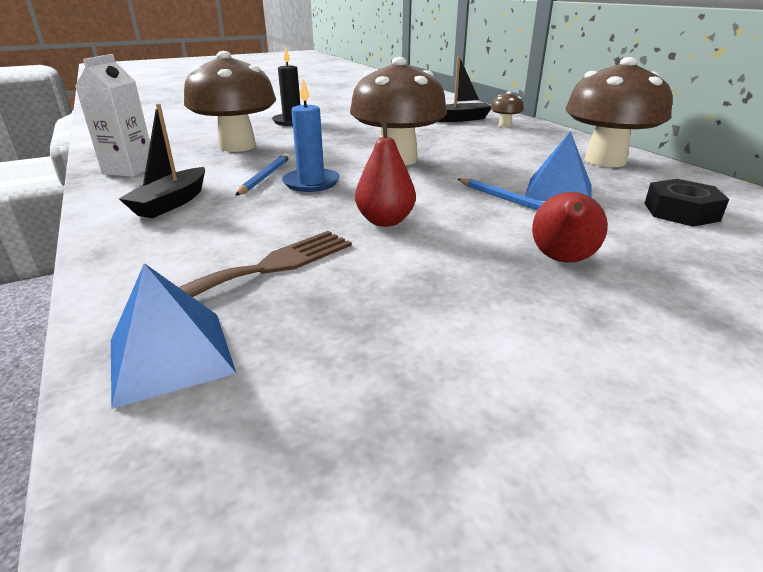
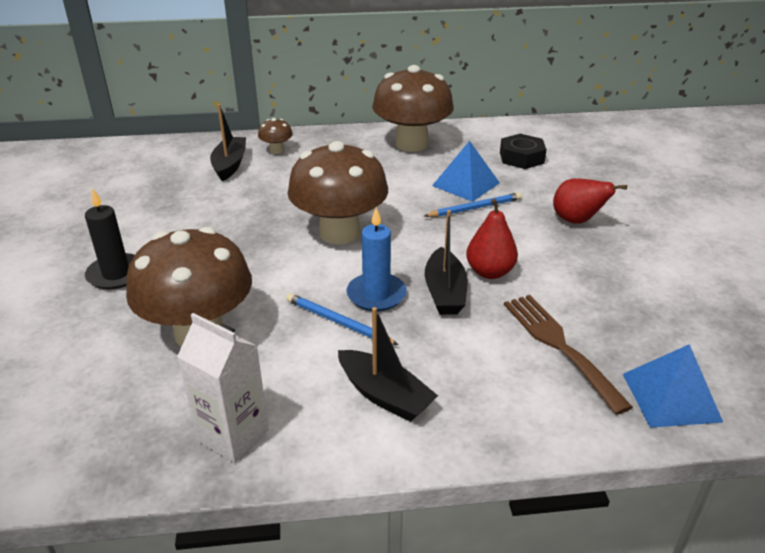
camera: 70 degrees left, 5 degrees up
(332, 206) = (445, 292): none -> black boat

